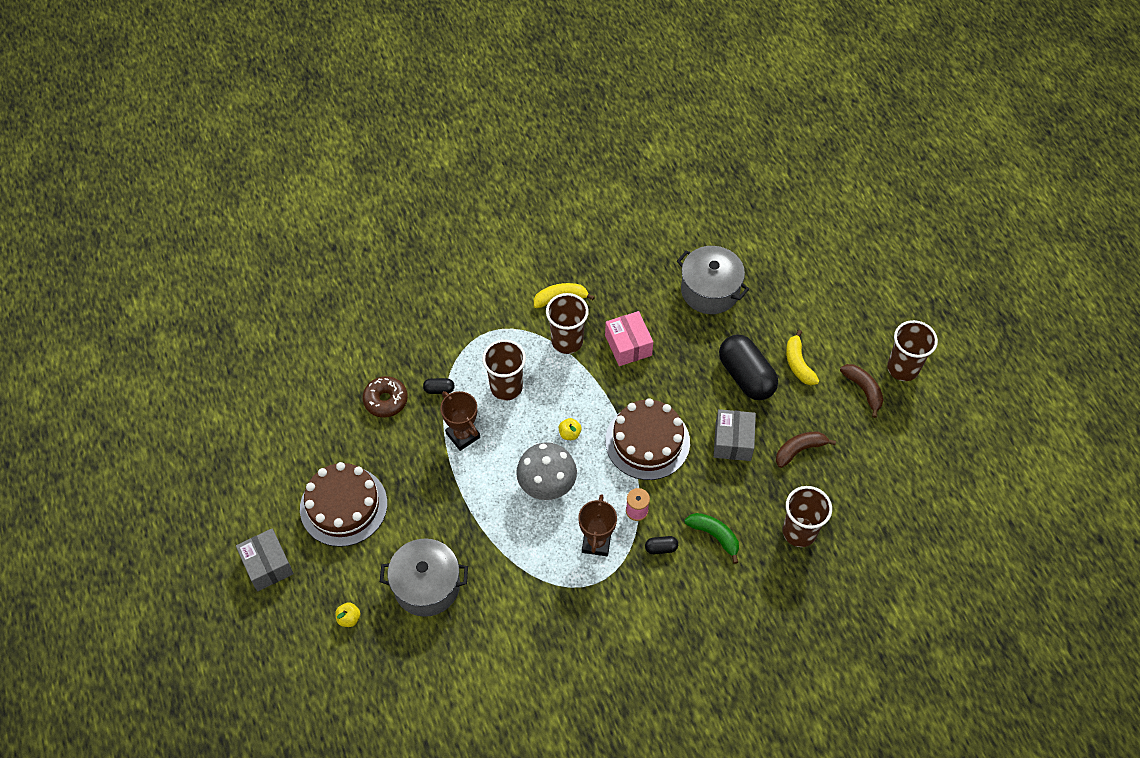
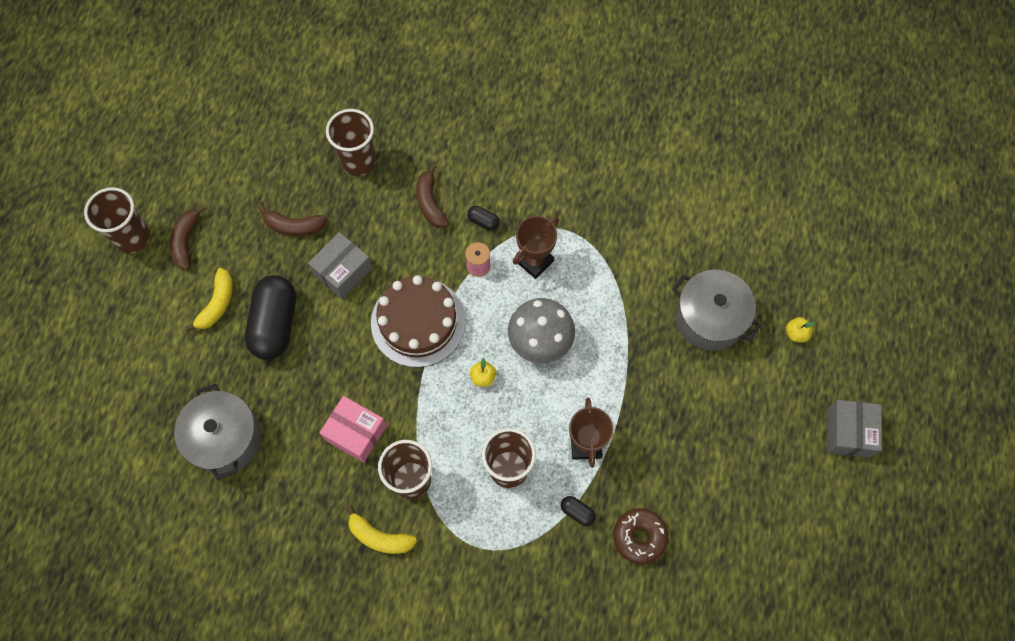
camera: 145 degrees left, 10 degrees up
(343, 506) = (745, 446): brown cake -> none
(628, 345) = (356, 433): pink box -> pink box turned 75 degrees counterclockwise
(714, 536) = (430, 202): green banana -> brown banana

